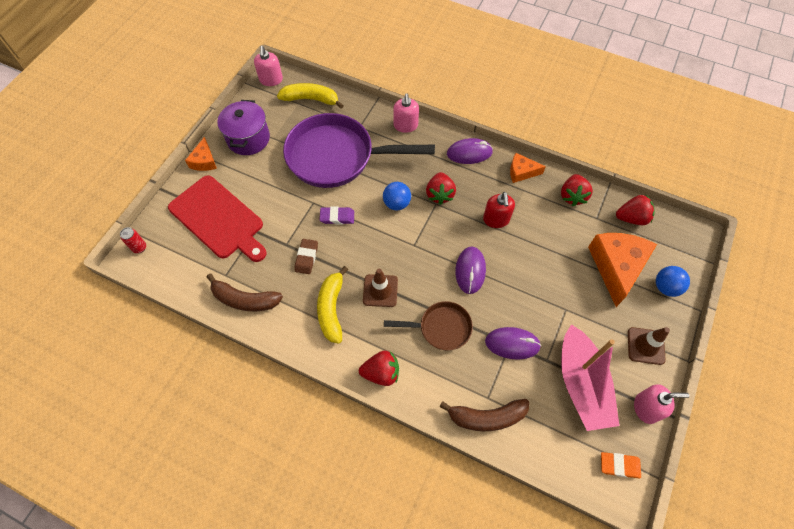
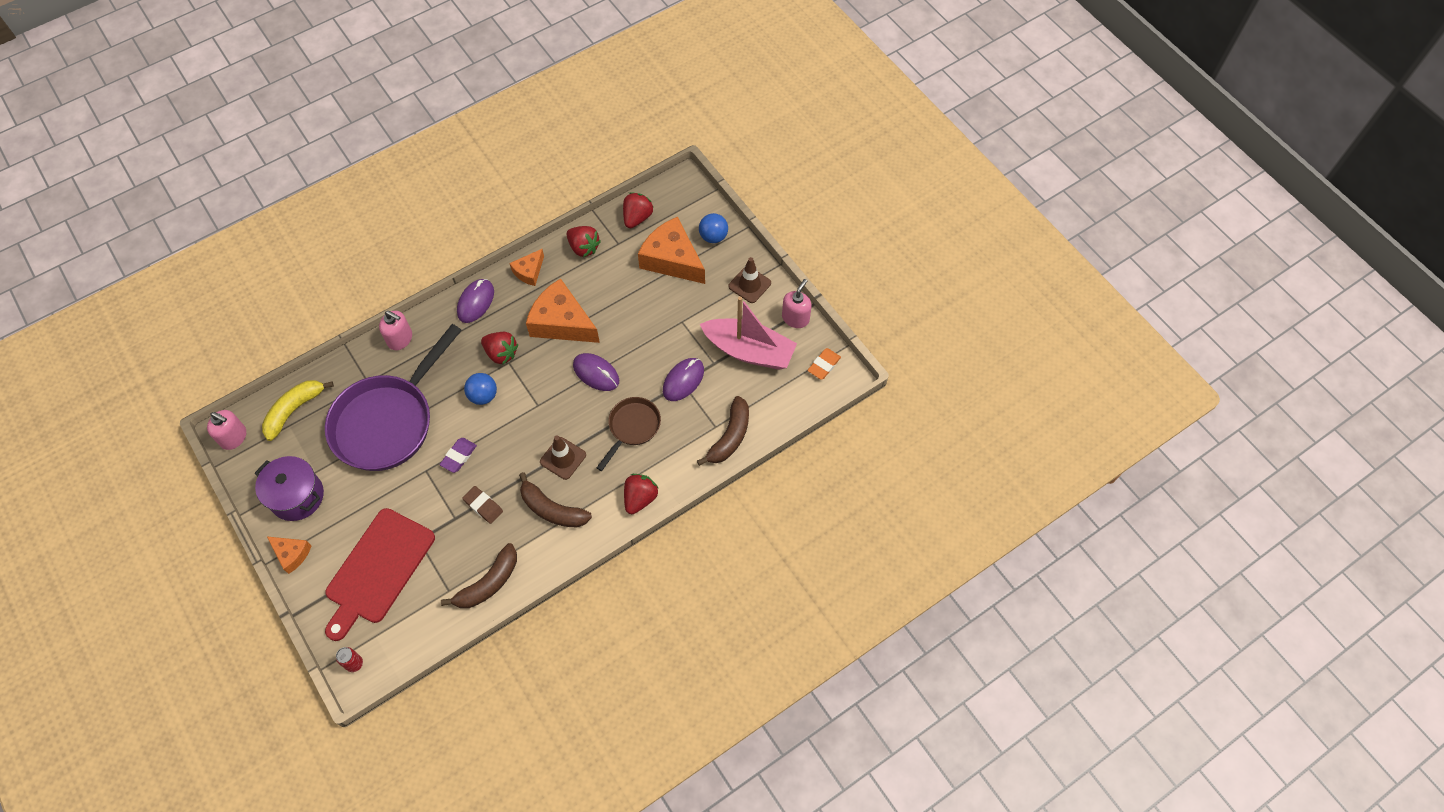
camera: 60 degrees left, 0 degrees up
(218, 219) = (378, 570): red cutting board -> red cutting board turned 135 degrees clockwise
(331, 309) = (552, 509): yellow banana -> brown banana
(496, 219) = (562, 322): red soap dispenser -> orange cheese

